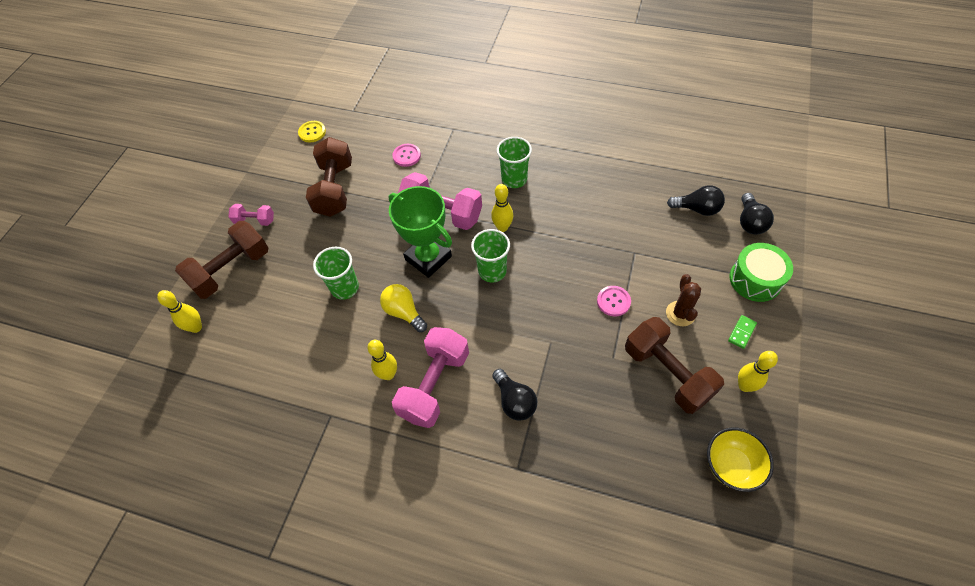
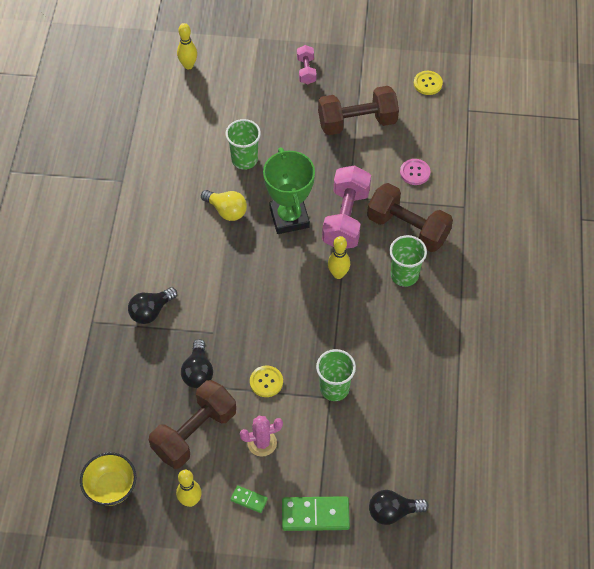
camera: 75 degrees right, 0 degrees up
(231, 270) = (249, 71): brown dumbbell -> brown dumbbell (408, 228)
(388, 374) = (164, 212): yellow bowling pin -> none
(404, 312) = (226, 211): yellow light bulb -> yellow light bulb turned 90 degrees clockwise
(428, 258) = (289, 217): green trophy -> green trophy turned 45 degrees counterclockwise
(435, 385) = (158, 248): pink dumbbell -> none
(492, 271) = (283, 273): green cup -> green cup (334, 388)
(613, 301) = (266, 382): pink button -> yellow button
(680, 313) = (262, 443): brown cactus -> pink cactus
(697, 209) = (401, 457): black light bulb -> black light bulb (198, 372)
(755, 280) = (315, 514): green drum -> green domino

